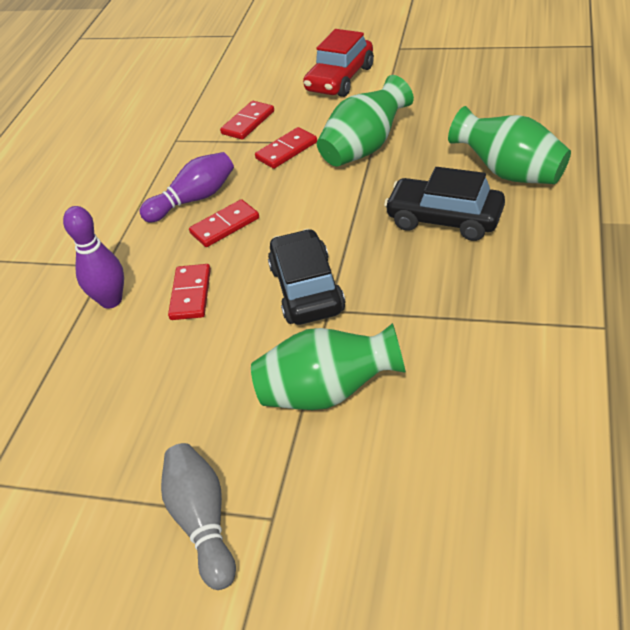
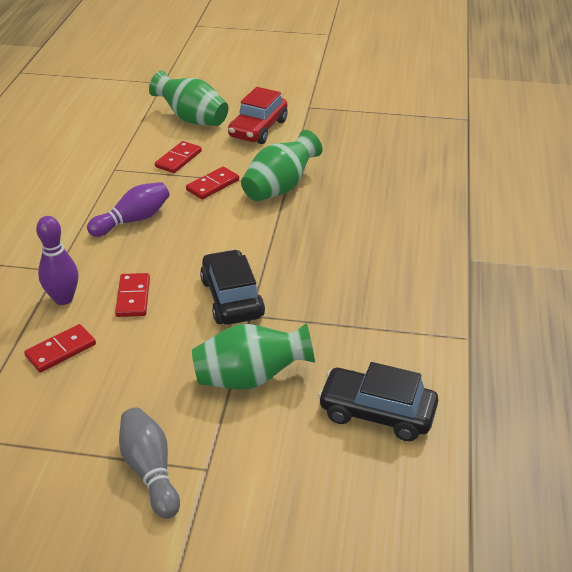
camera: 10 degrees left, 5 degrees down
(225, 226) = (161, 243): red domino -> red domino (61, 350)
(444, 219) = (345, 249): black car -> black car (377, 413)
(510, 173) = (399, 216): green vase -> green vase (192, 119)

